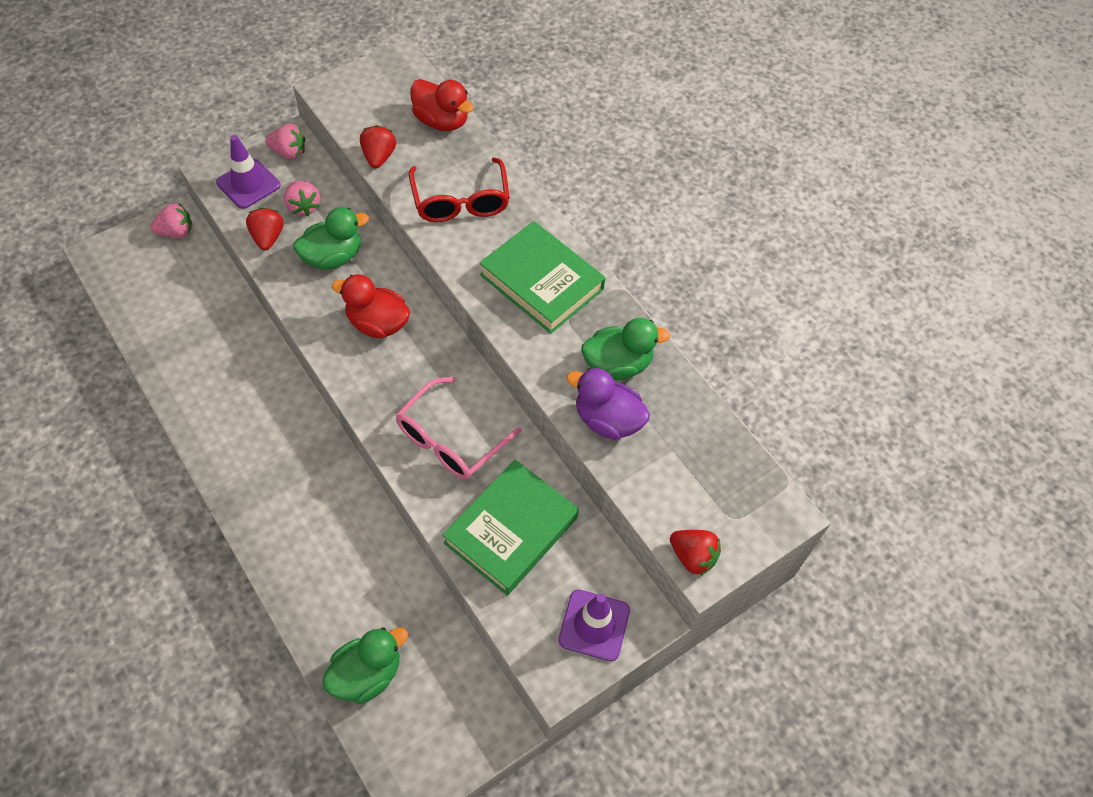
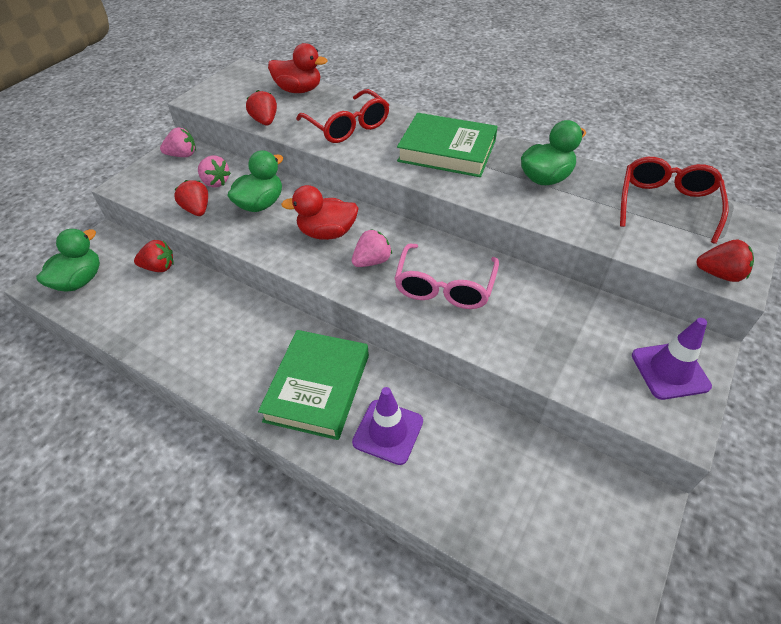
camera: 20 degrees left, 10 degrees down
(176, 232) = (108, 245): pink strawberry -> pink strawberry (372, 261)
(213, 282) = (159, 267): none -> red strawberry
(248, 184) = (159, 183): purple traffic cone -> purple traffic cone (388, 431)
(367, 674) = (494, 515): green duck -> green duck (80, 281)
(511, 530) = (544, 330): green book -> green book (317, 387)
(607, 420) = (570, 213): purple duck -> none
(715, 454) = (666, 205): none -> red glasses

